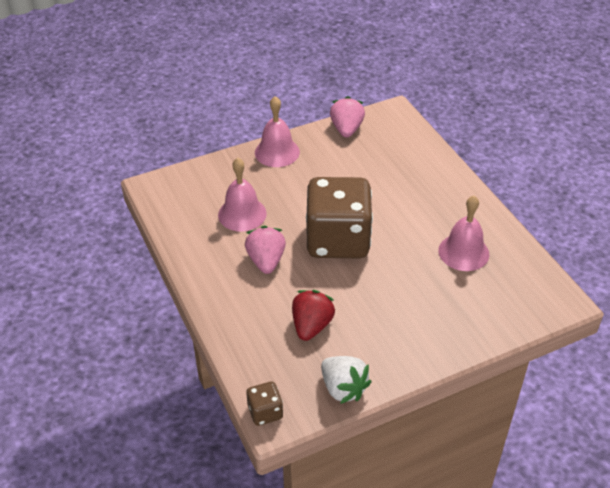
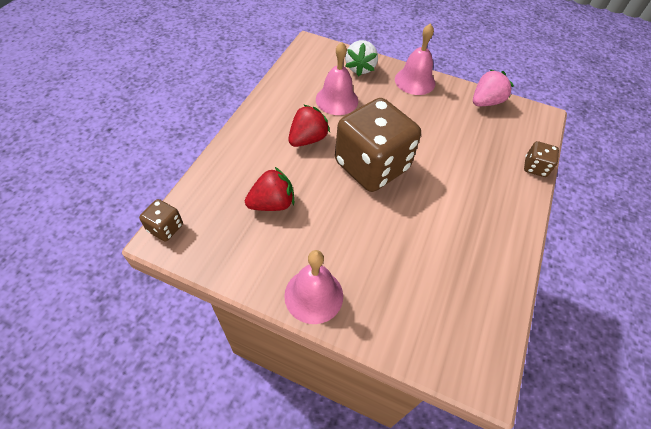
camera: 45 degrees right, 10 degrees up
(266, 261) = (307, 139): pink strawberry -> red strawberry
(343, 388) = (228, 263): white strawberry -> white strawberry (360, 68)
(435, 152) = (535, 167): none -> brown dice
(463, 252) = (452, 256): pink bell -> pink bell (313, 295)

